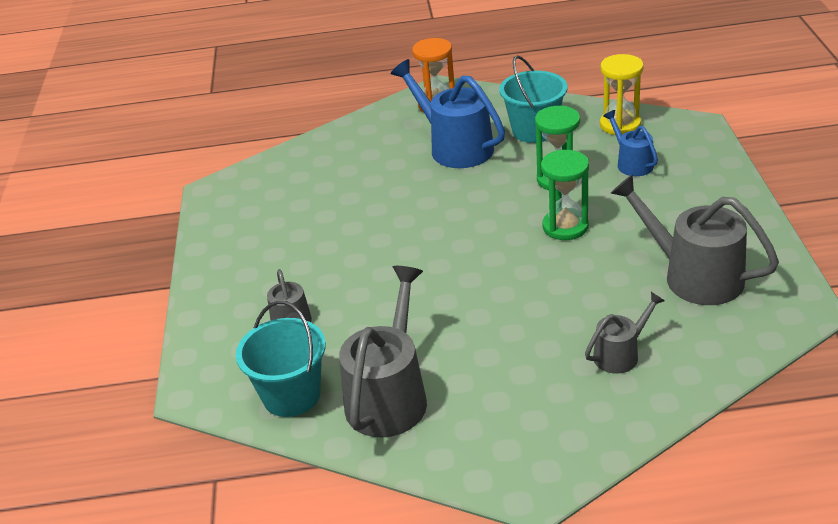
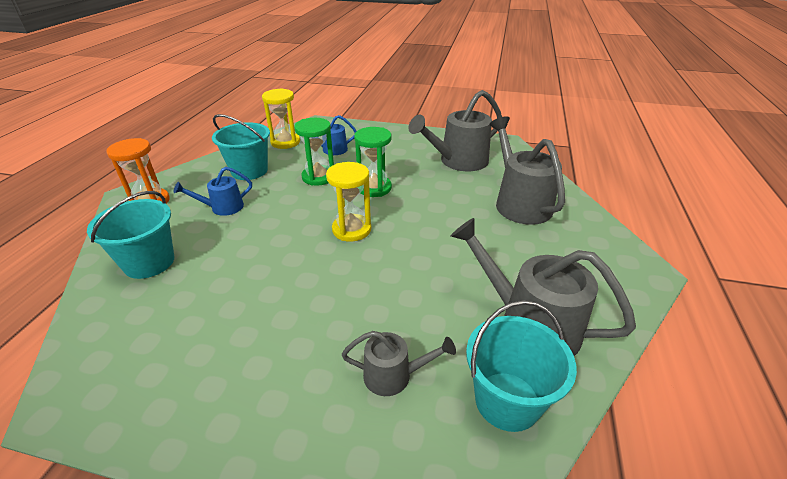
camera: 75 degrees left, 0 degrees up
(356, 150) = (149, 262): none -> turquoise bucket
(455, 147) = (223, 208): blue watering can -> blue watering can, size x0.54
(471, 238) = (351, 229): none -> yellow hourglass
(620, 354) = (519, 203): grey watering can -> grey watering can, size x1.84

